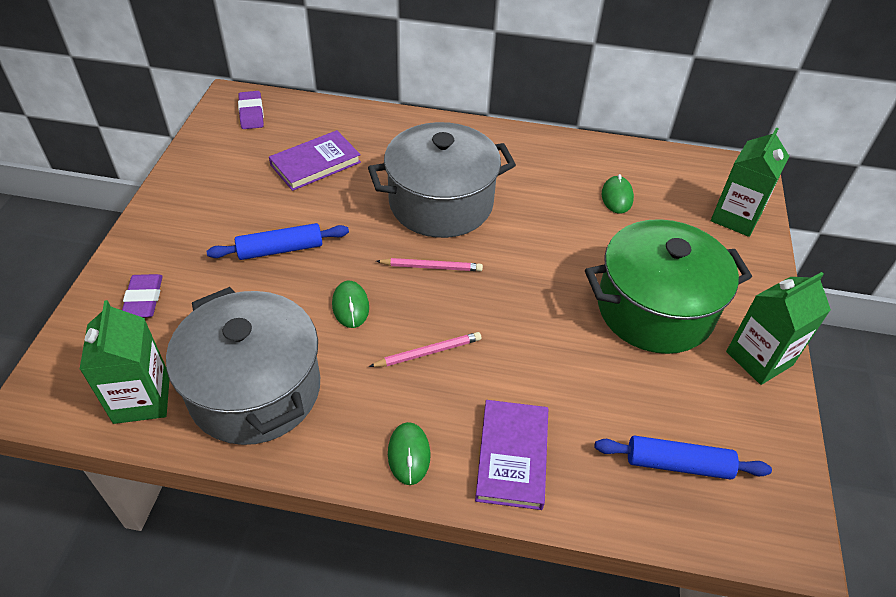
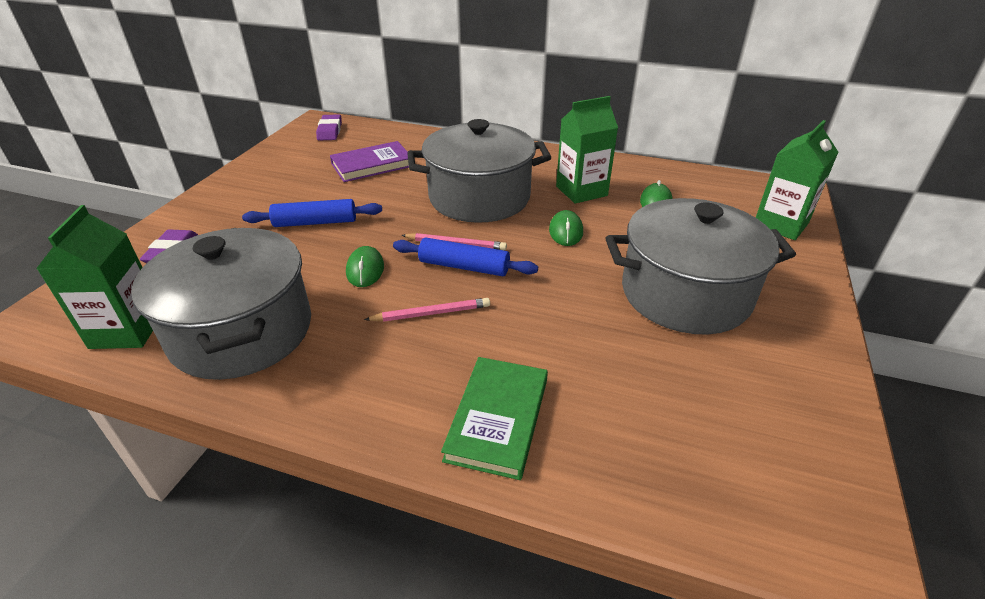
camera: 10 degrees right, 10 degrees down
(409, 454) = (380, 406): green mouse -> green mouse (566, 231)
(512, 456) = (497, 419): purple book -> green book
(654, 309) = (685, 294): green pot -> grey pot
(678, 464) = (698, 447): blue rolling pin -> blue rolling pin (464, 267)
(759, 358) = (805, 347): green carton -> green carton (581, 191)

